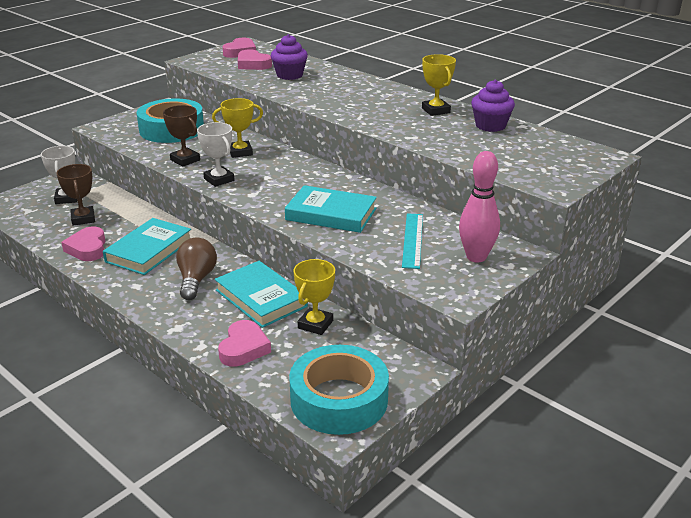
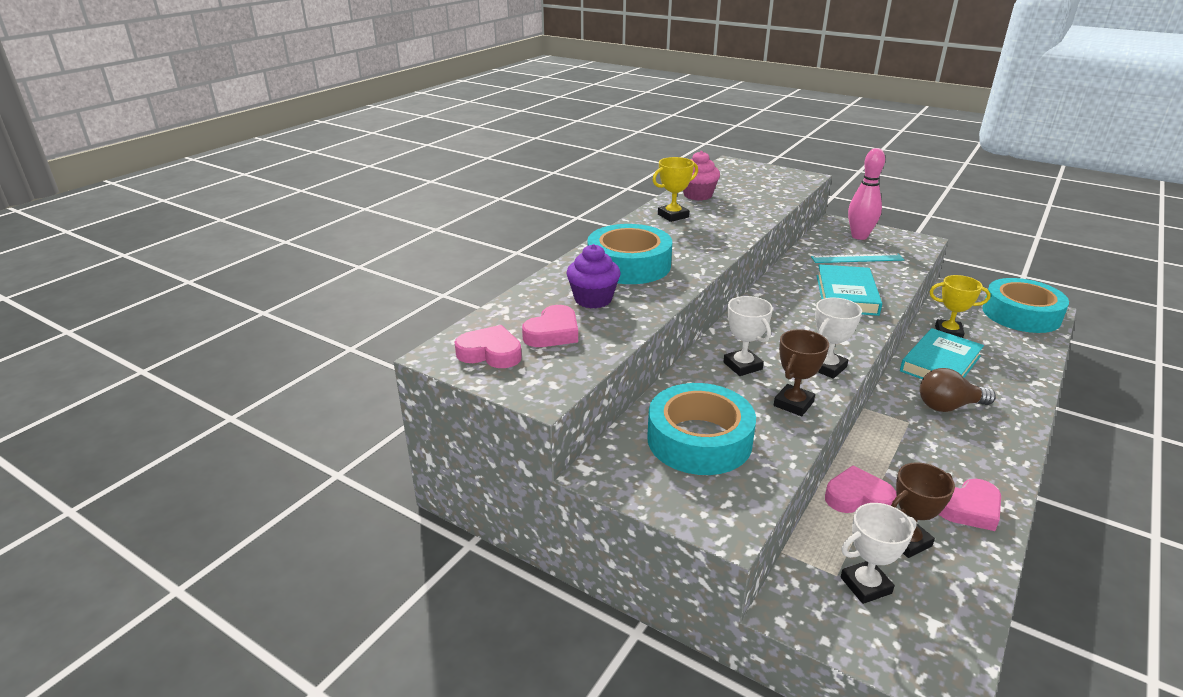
camera: 100 degrees left, 0 degrees up
(149, 250) = (927, 454): turquoise book -> none
(240, 152) = (742, 366): yellow trophy -> white trophy
(244, 348) = (1015, 361): pink heart -> pink heart (857, 497)
(338, 88) = (629, 265): none -> turquoise tape
(490, 126) = (697, 195): purple cupcake -> pink cupcake

